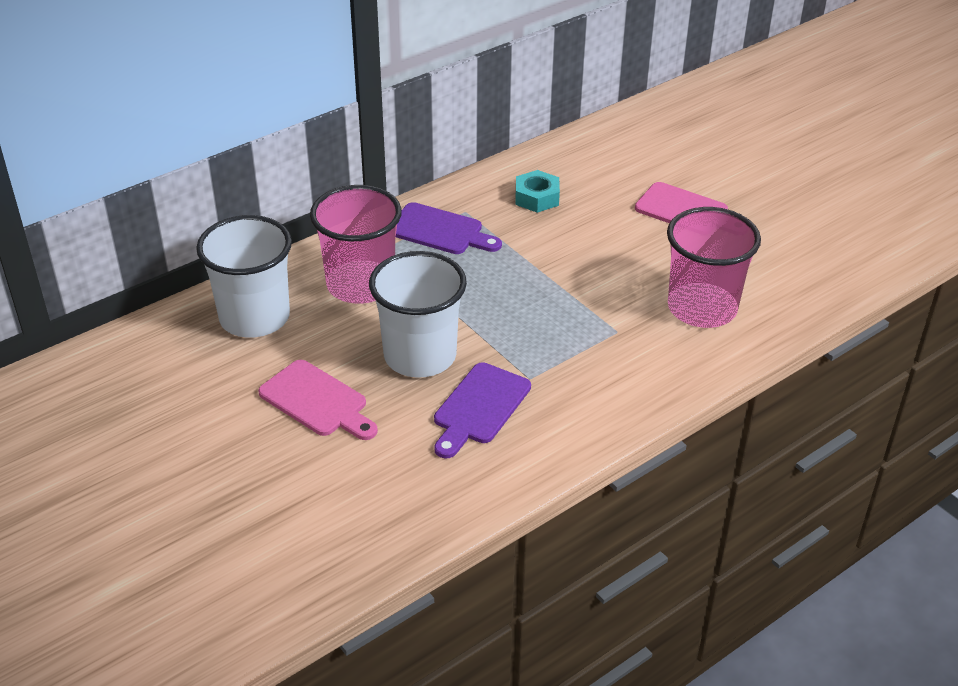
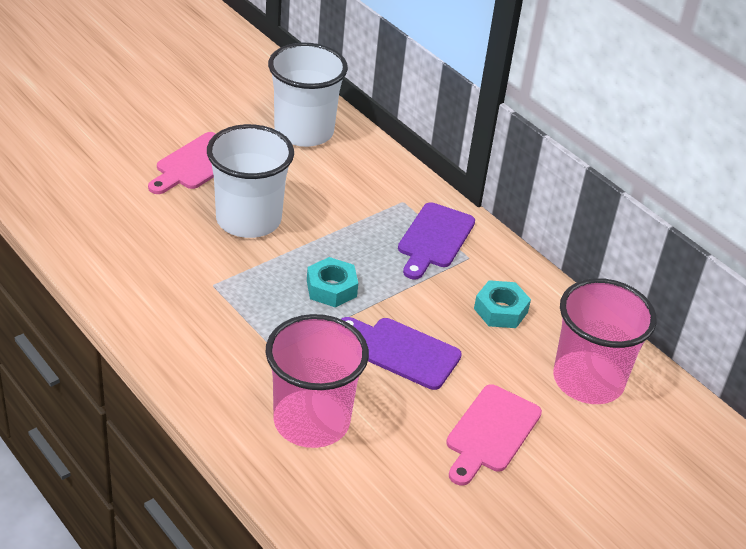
camera: 85 degrees right, 0 degrees up
(361, 285) = (348, 188): pink cup -> pink cup (588, 380)
(479, 407) = (177, 251): purple cutting board -> purple cutting board (402, 351)
(523, 297) = (331, 288): none -> turquoise nut

